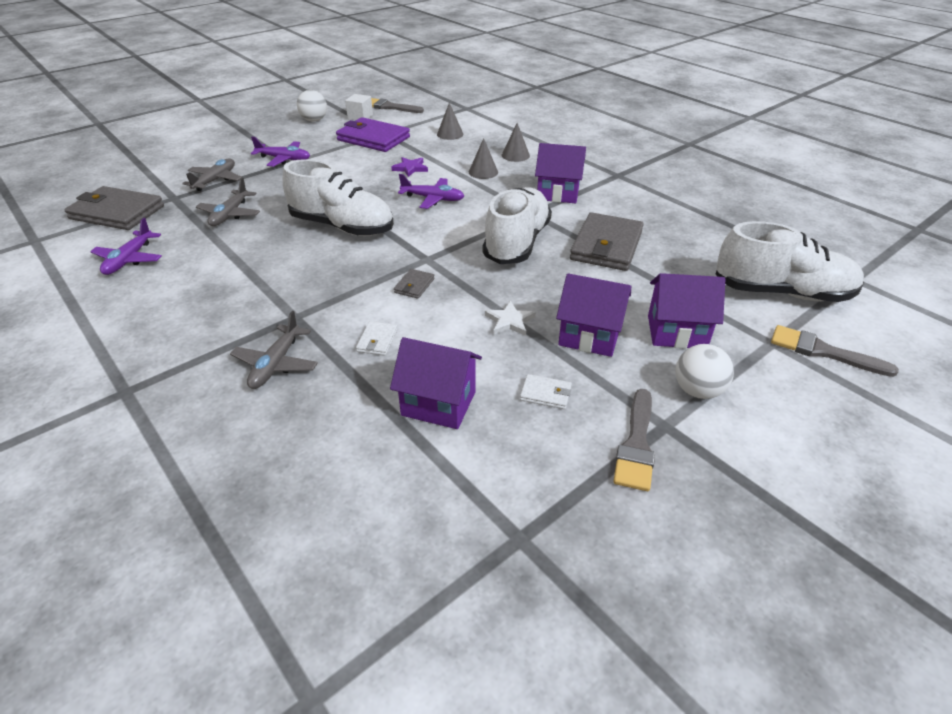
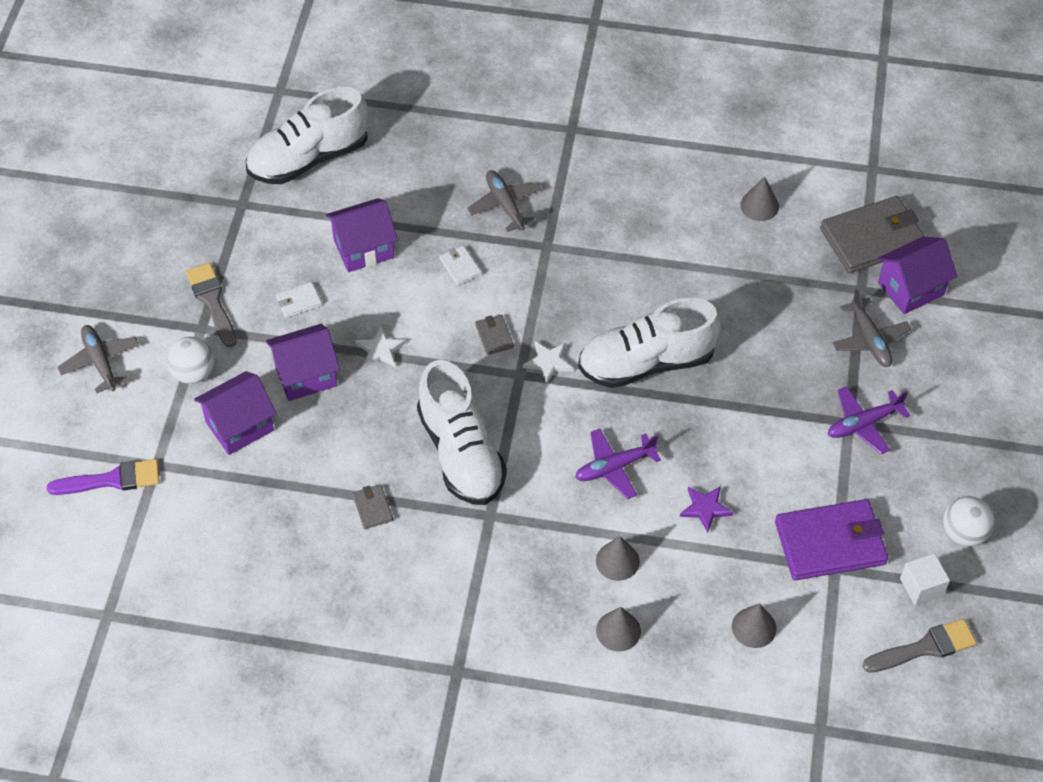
camera: 140 degrees right, 15 degrees up
(129, 259) = (759, 205): purple plane -> grey cone
(230, 214) = (770, 306): grey plane -> grey plane (100, 362)
(400, 255) = (548, 362): none -> white star
(558, 193) = (494, 574): purple house -> purple house (910, 289)
(606, 246) = (372, 508): grey wallet -> grey wallet, size x0.44
(781, 292) = (170, 543): white shoe -> white shoe (309, 158)
(822, 351) = (112, 480): grey brush -> purple brush

